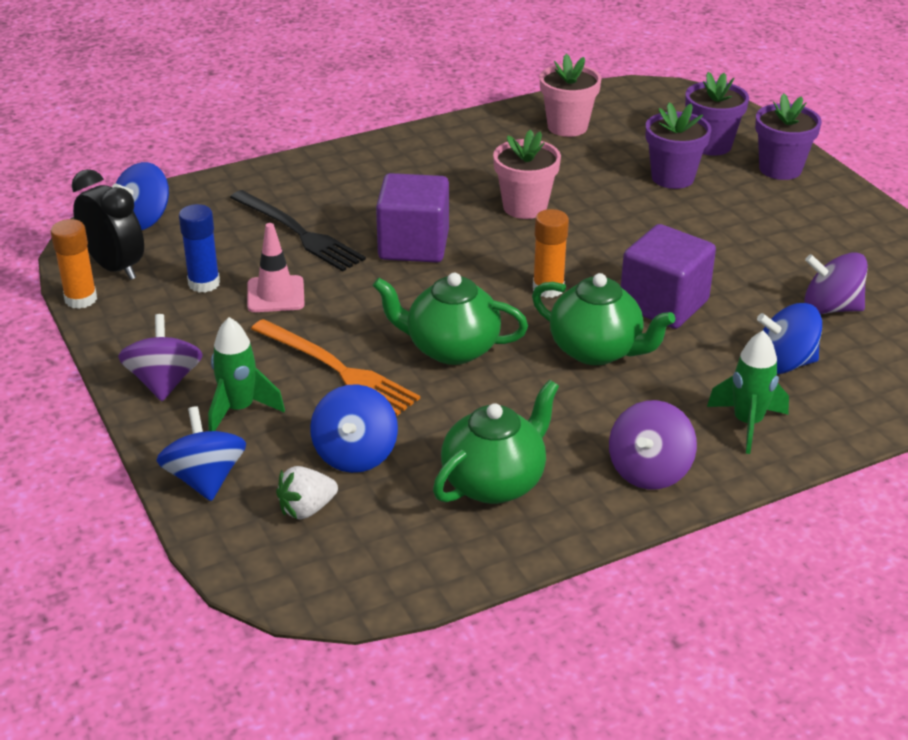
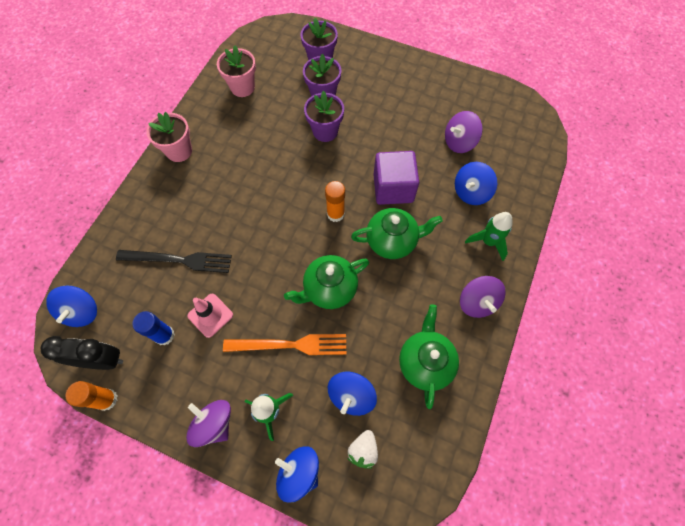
camera: 40 degrees left, 30 degrees up
(355, 454) = (351, 395): blue spinning top -> blue spinning top turned 60 degrees clockwise
(413, 245) = (246, 228): purple cube -> none
(525, 207) = (274, 162): pink flower pot -> pink flower pot (179, 151)
(780, 169) = (364, 58): purple flower pot -> purple flower pot (325, 131)

